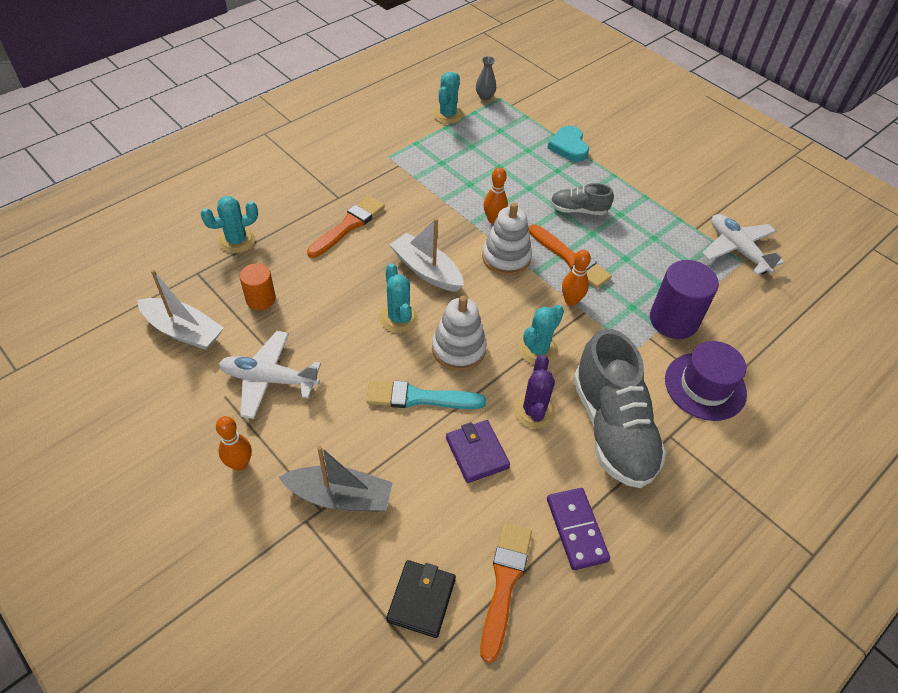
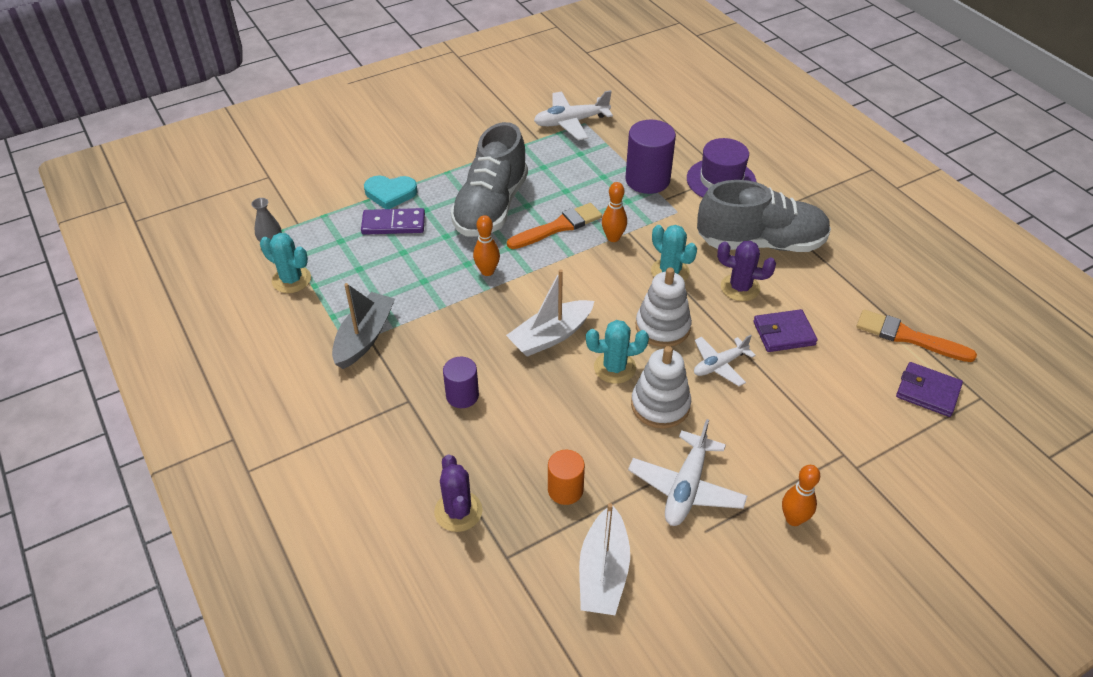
camera: 75 degrees left, 5 degrees down
(183, 331) = (603, 572): white boat -> white boat turned 150 degrees clockwise
(236, 240) = (458, 511): turquoise cactus -> purple cactus
(340, 496) = (830, 438): grey boat -> grey boat (364, 337)
(348, 226) = (462, 396): orange brush -> purple cylinder
(419, 398) = (719, 365): turquoise brush -> white plane
(421, 599) = (927, 392): black wallet -> purple wallet
(506, 258) = (546, 272): white stacking toy -> white stacking toy (660, 405)
(576, 529) = (858, 285): purple domino -> purple domino (393, 224)
(578, 210) = (491, 207): grey shoe -> grey shoe, size x2.01

